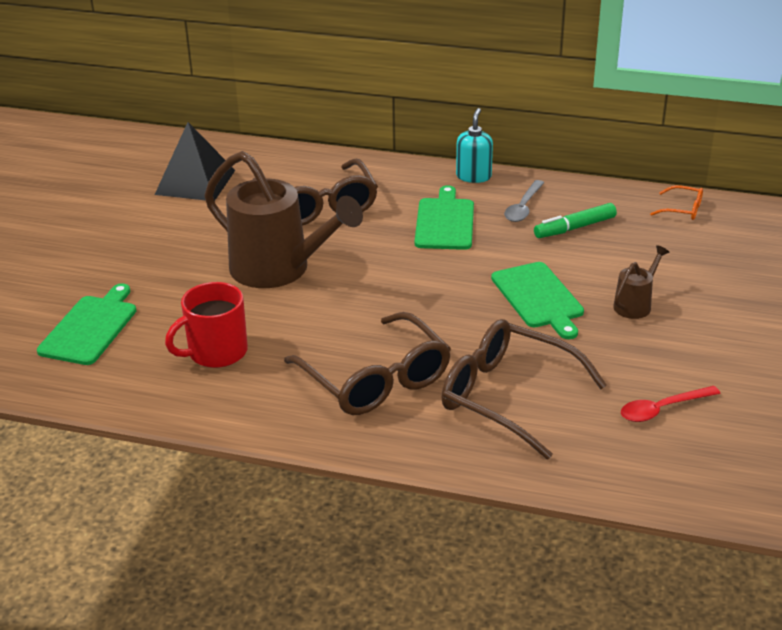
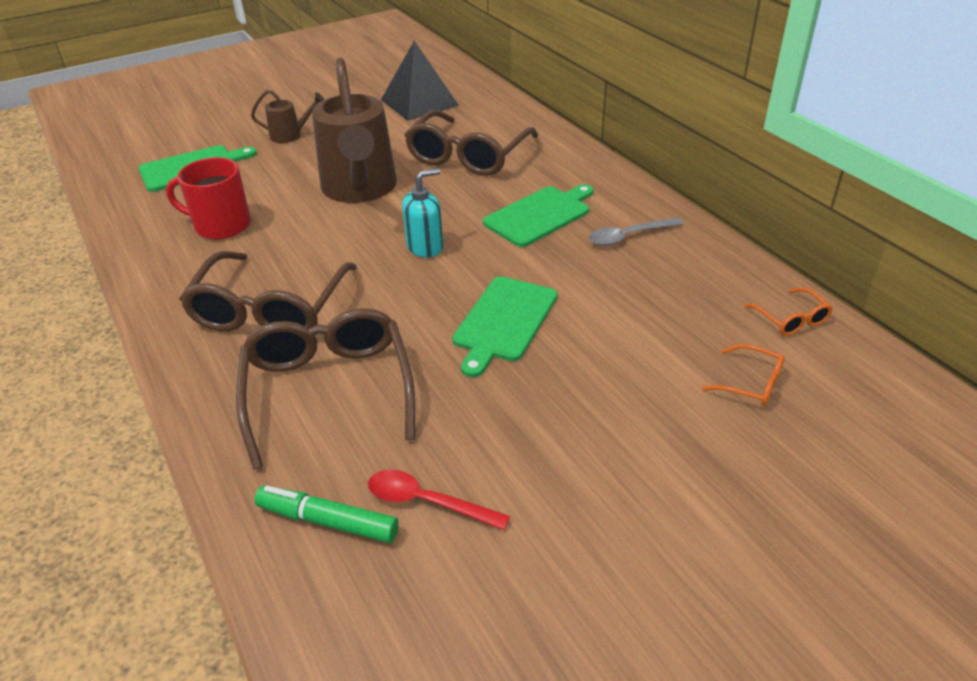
camera: 45 degrees right, 5 degrees up
(473, 176) = (630, 189): turquoise soap dispenser -> turquoise soap dispenser (425, 247)
(574, 228) = (645, 278): green marker -> green marker (328, 521)
(635, 304) = (580, 382): brown watering can -> brown watering can (291, 135)
(714, 254) = (751, 383): none -> orange glasses

